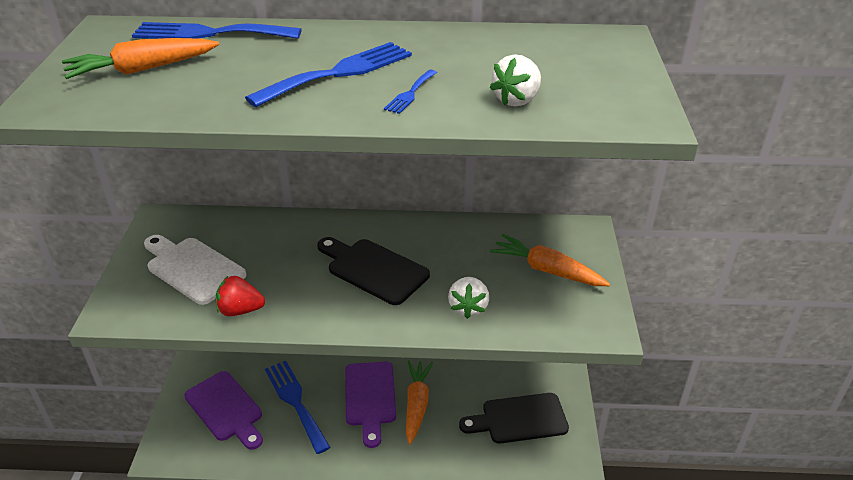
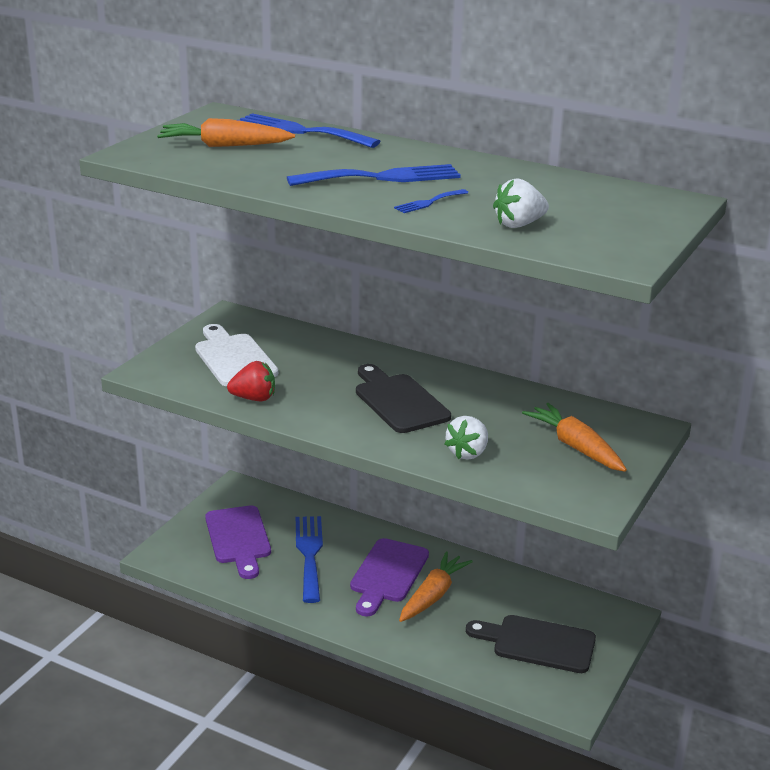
camera: 25 degrees right, 10 degrees down
(240, 310) = (254, 398): red strawberry -> red strawberry turned 150 degrees clockwise

